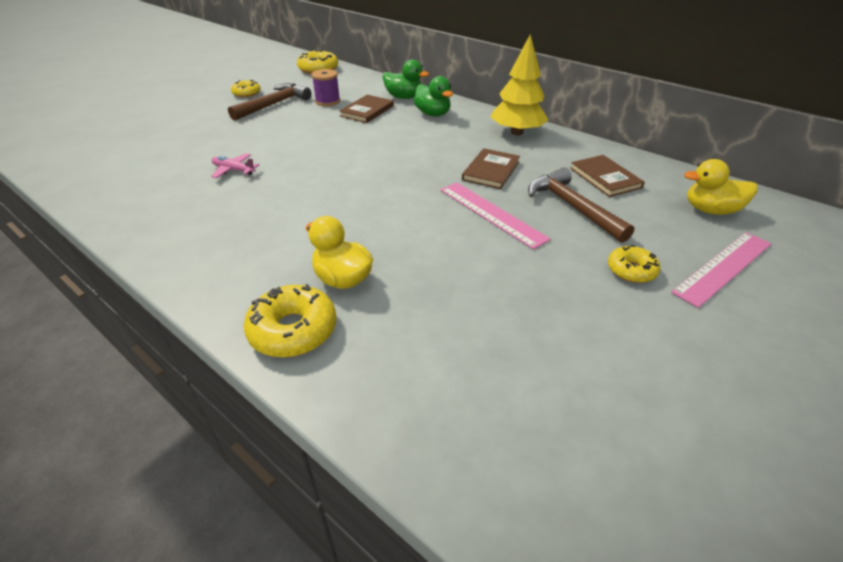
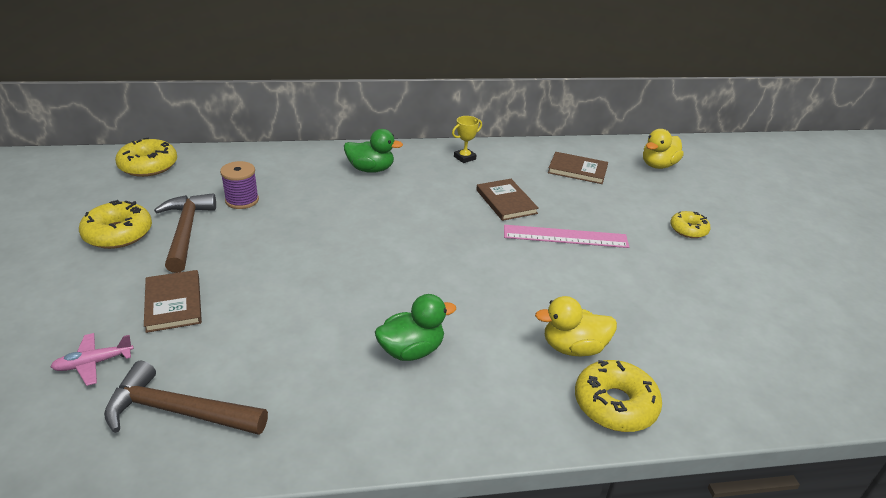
camera: 50 degrees left, 5 degrees down
(234, 170) = (302, 323): pink plane -> pink plane (93, 363)
(246, 93) = (118, 234): yellow donut -> yellow donut, size x1.58
(367, 111) = (305, 193): brown book -> brown book (173, 303)
(404, 97) = (311, 162): green duck -> green duck (411, 350)
(516, 132) = (464, 158): yellow tree -> yellow trophy
(572, 207) = (597, 203): brown hammer -> brown hammer (178, 411)
(723, 267) = (716, 201): pink ruler -> none

